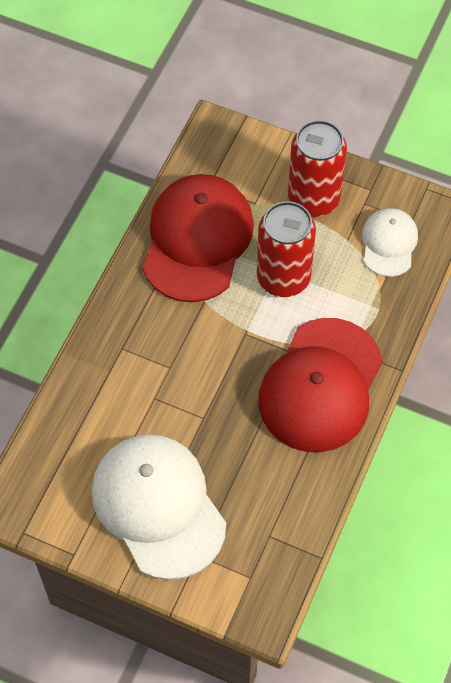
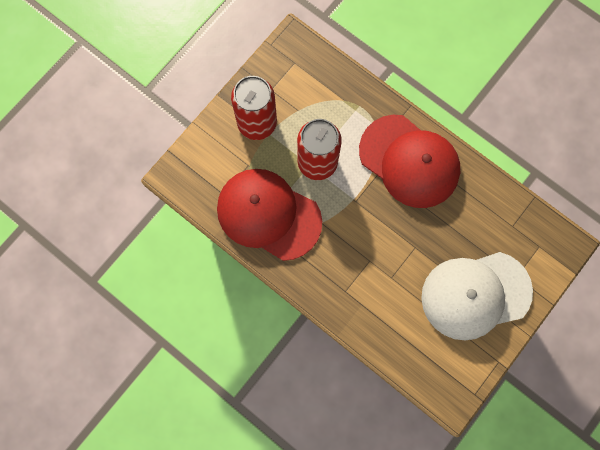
camera: 75 degrees left, 15 degrees up
(389, 243) = (309, 83): white cap -> none

